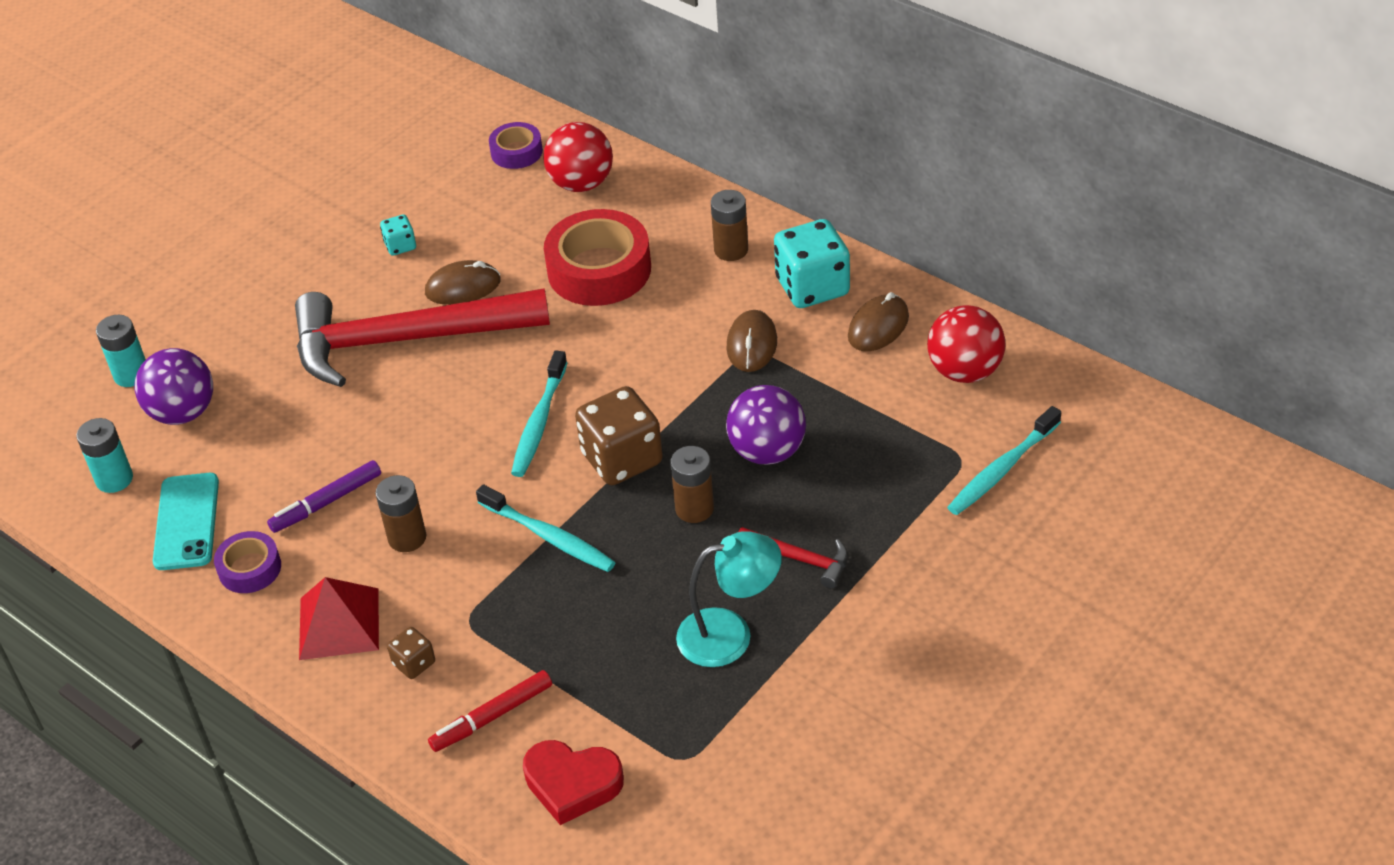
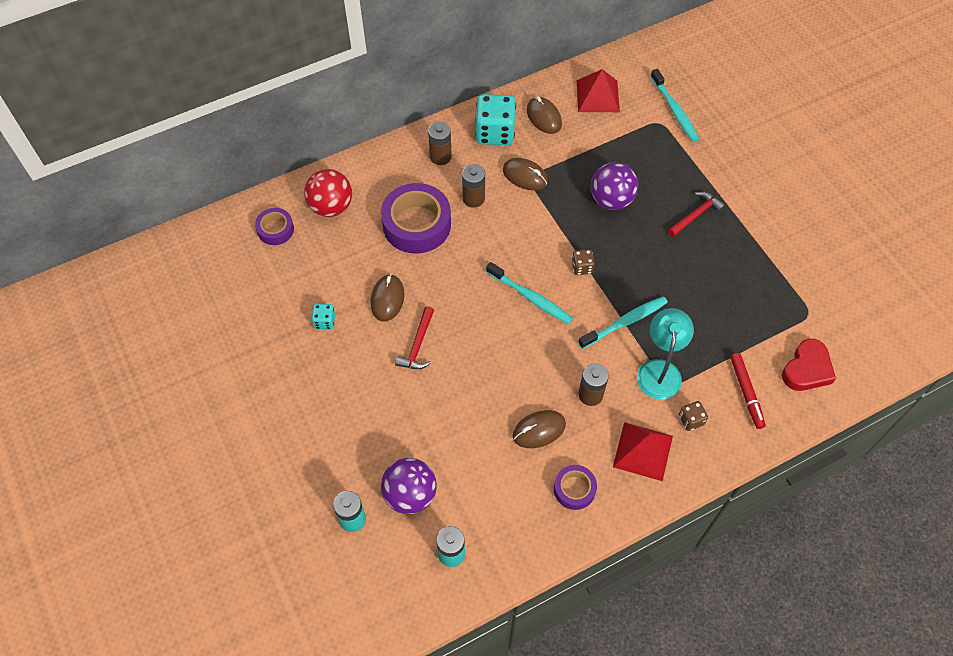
camera: 70 degrees left, 15 degrees up
(187, 522) = (515, 517): turquoise phone -> none
(326, 502) = (539, 430): purple marker -> brown mouse
(406, 340) = (418, 345): red hammer -> red hammer, size x0.40
(599, 270) = (417, 224): red tape -> purple tape
(622, 459) = (582, 267): brown dice -> brown dice, size x0.48
(694, 508) = (637, 247): brown battery -> brown battery (473, 198)
(730, 634) = (734, 264): turquoise lamp -> turquoise lamp (660, 370)
(964, 371) = (597, 96): red ball -> red pyramid

